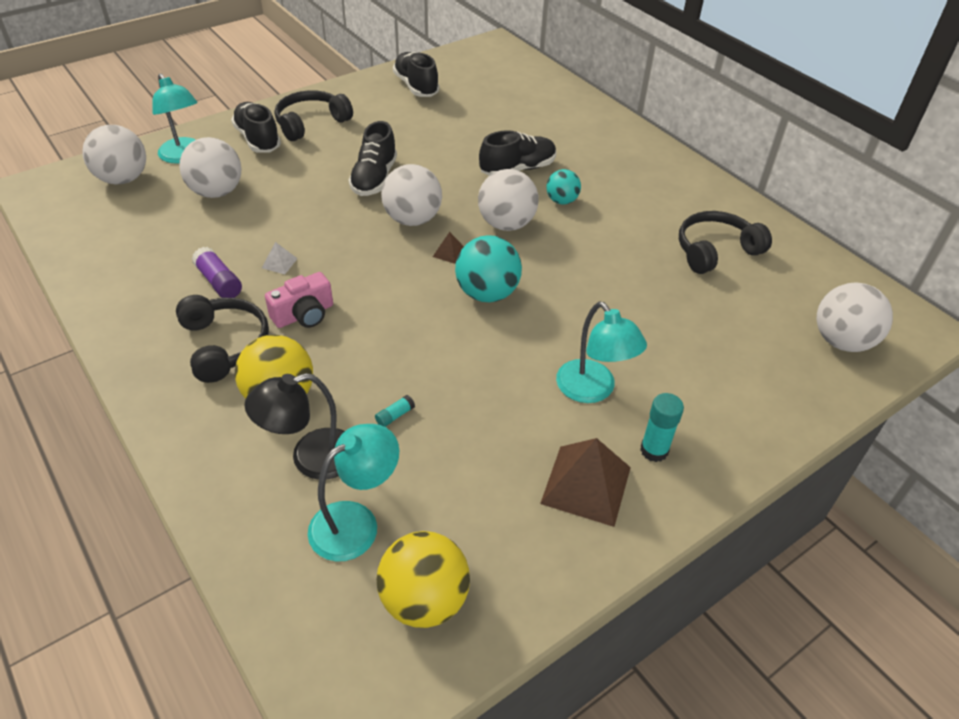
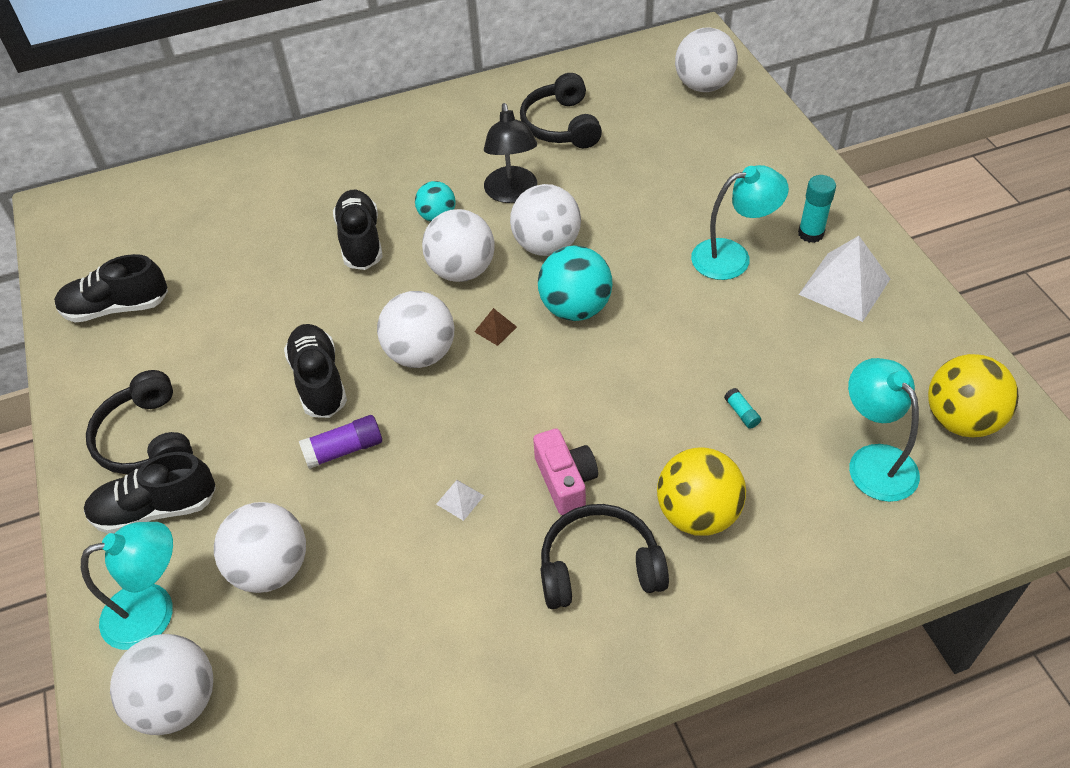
camera: 70 degrees left, 5 degrees up
(219, 282) = (477, 570): purple glue stick -> purple glue stick (344, 450)
(311, 458) = (790, 491): black lamp -> black lamp (512, 193)
(374, 179) = (319, 381): black shoe -> black shoe turned 135 degrees counterclockwise
(554, 265) = (546, 245): none -> white ball
(586, 485) = (844, 286): brown pyramid -> white pyramid

